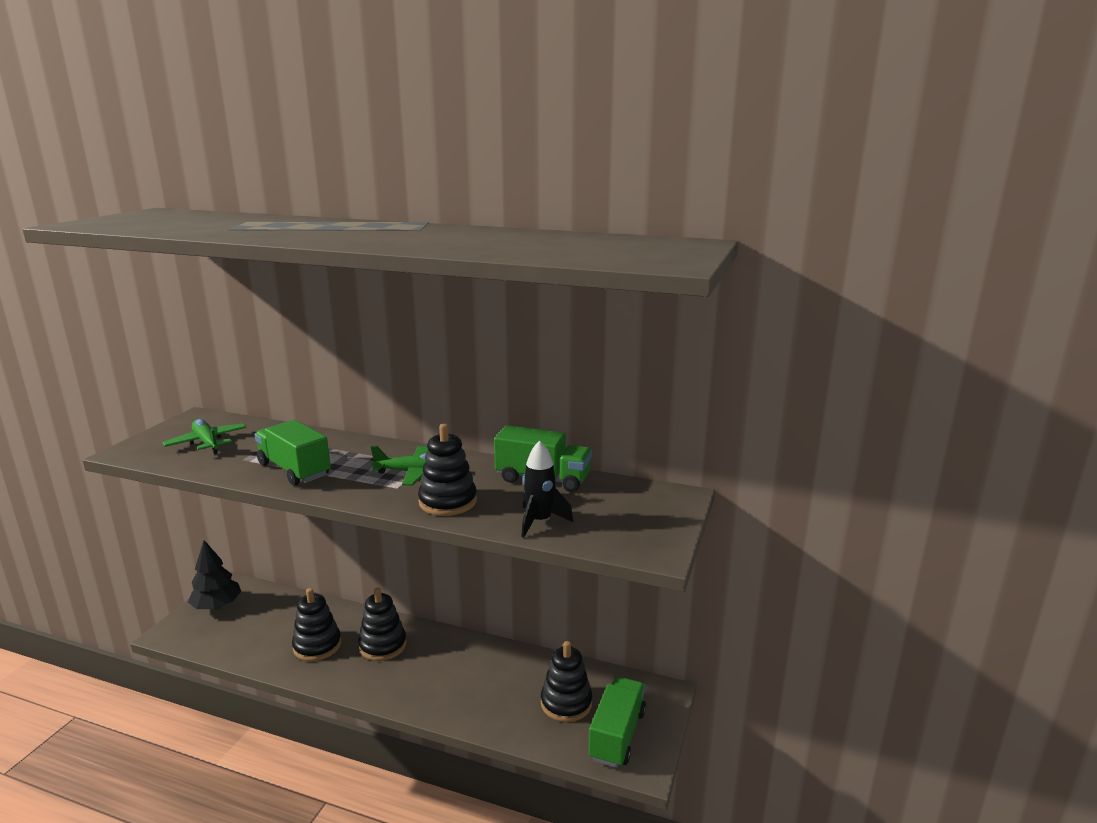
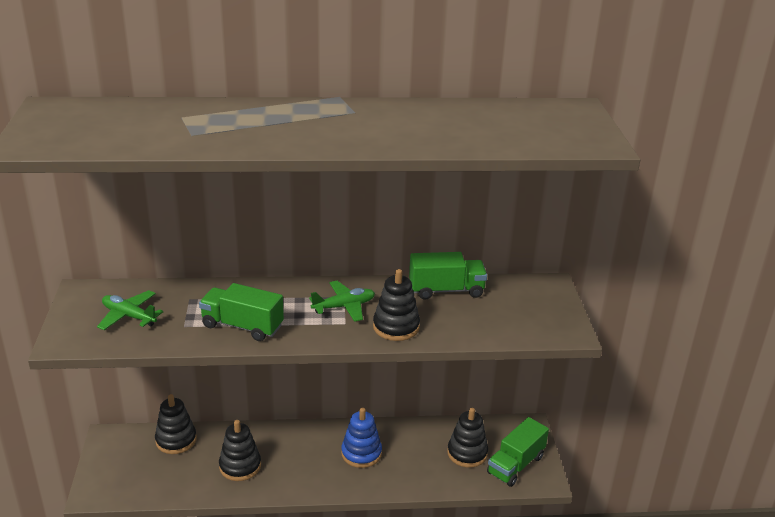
camera: 25 degrees left, 10 degrees up
(217, 606) = (115, 458): black tree -> none
(383, 645) = (295, 450): black stacking toy -> black stacking toy (176, 440)
(447, 668) = (361, 453): none -> blue stacking toy
(540, 521) = (476, 328): black rocket -> none
(617, 735) = (516, 465): green truck -> green truck turned 135 degrees counterclockwise

